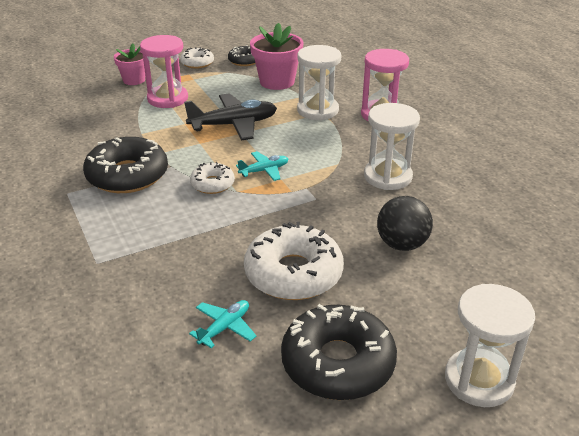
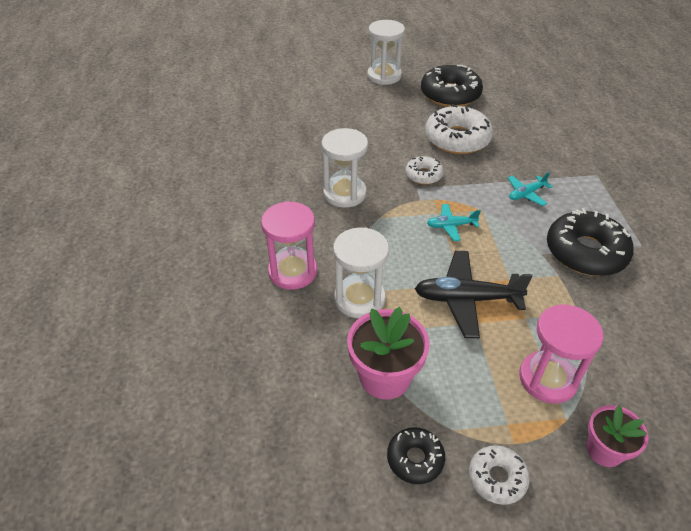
camera: 160 degrees left, 10 degrees up
(212, 184) = (502, 222): white donut -> white donut (423, 175)
(224, 327) = (508, 120): turquoise plane -> turquoise plane (526, 194)
(402, 244) = (374, 140): black ball -> none

